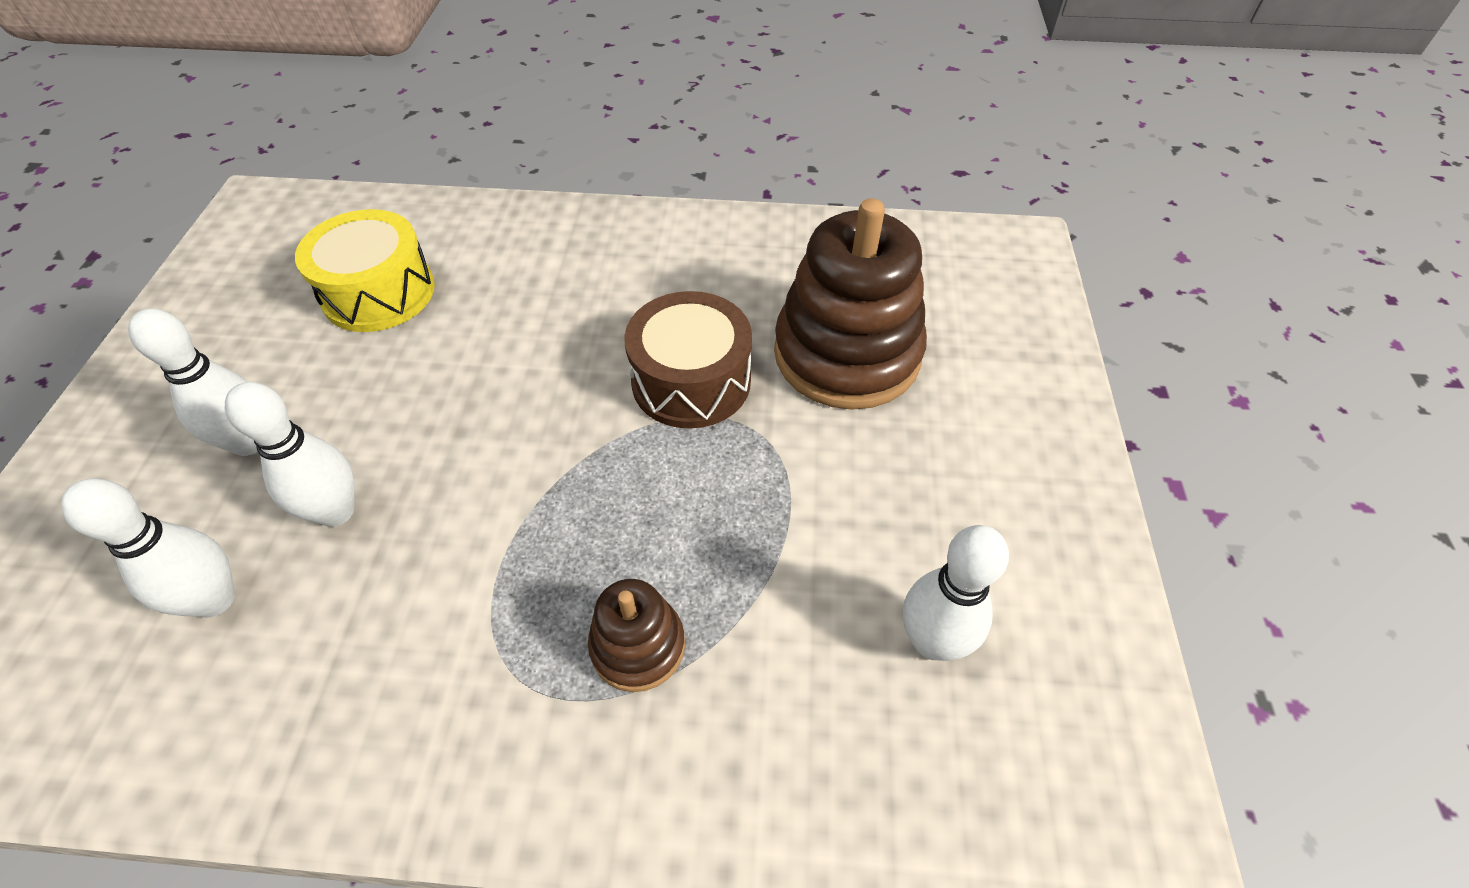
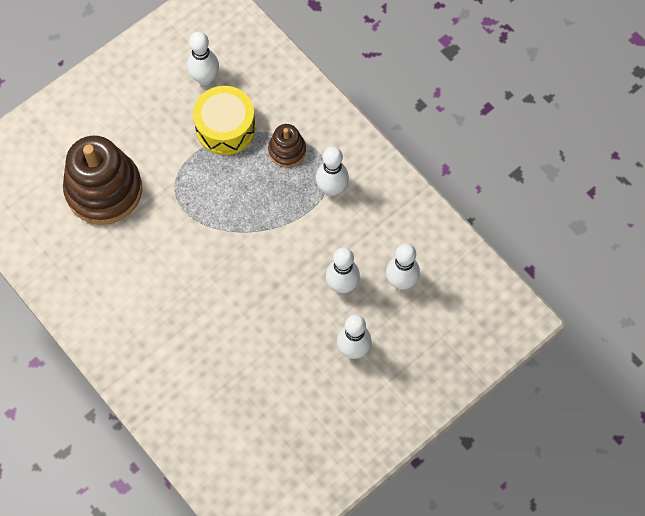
camera: 135 degrees left, 15 degrees up
(379, 293) = (249, 400): yellow drum -> yellow drum (225, 128)
(484, 651) = (332, 188): none -> white bowling pin
(691, 381) = (173, 231): brown drum -> none

